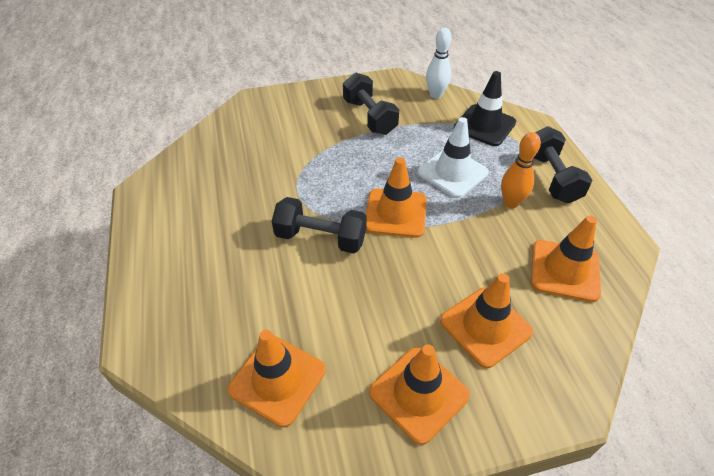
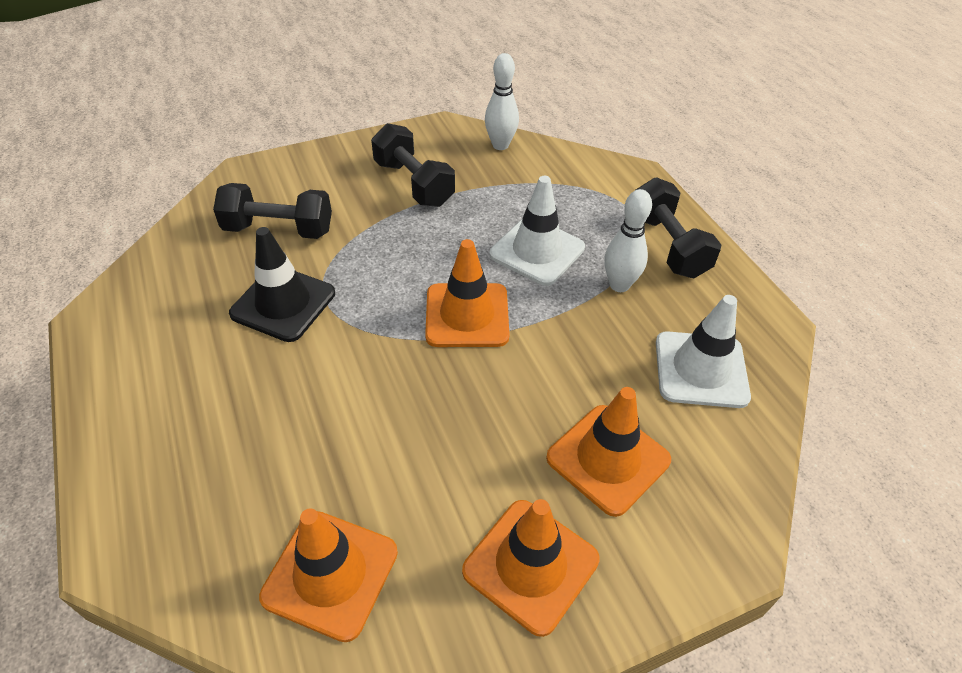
camera: 10 degrees left, 0 degrees up
(320, 238) = (367, 362): black dumbbell -> black dumbbell (279, 229)
(484, 125) = (571, 182): black traffic cone -> black traffic cone (283, 303)
(511, 203) = (619, 285): orange bowling pin -> white bowling pin
(564, 270) = (701, 369): orange traffic cone -> white traffic cone

